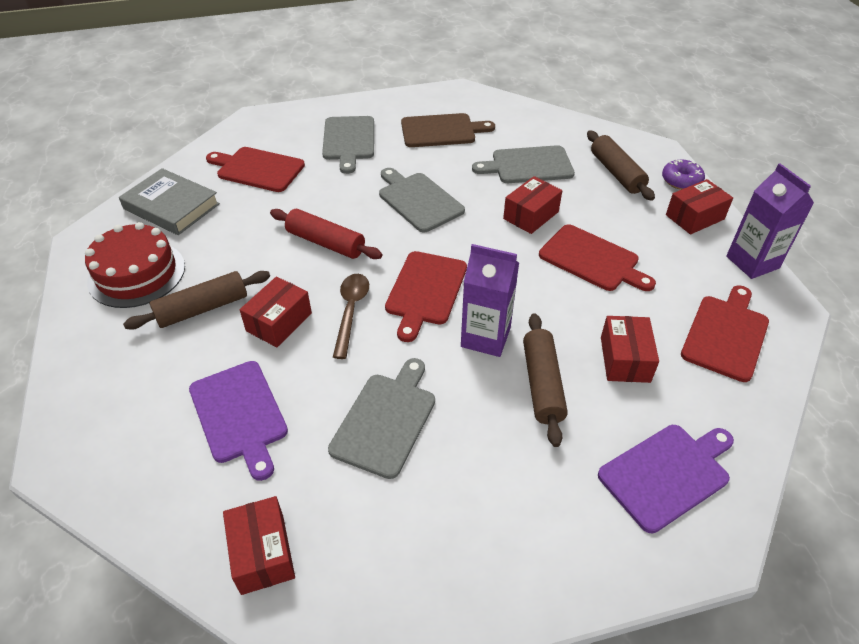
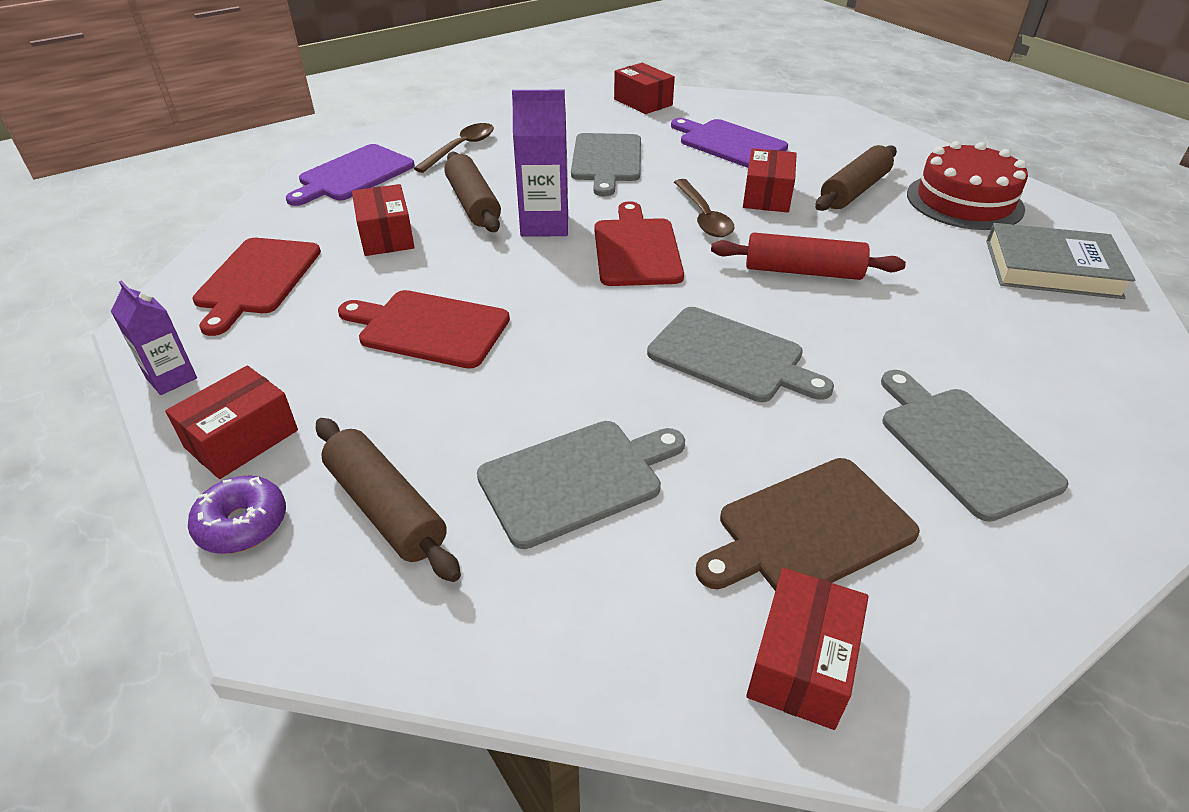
camera: 160 degrees right, 5 degrees down
(257, 169) = (1030, 347): red cutting board -> none
(531, 215) = (538, 374): red box -> red box (801, 663)
(539, 498) = (461, 148): none -> brown spoon
(752, 262) = (171, 378): purple carton -> purple carton, size x0.62

